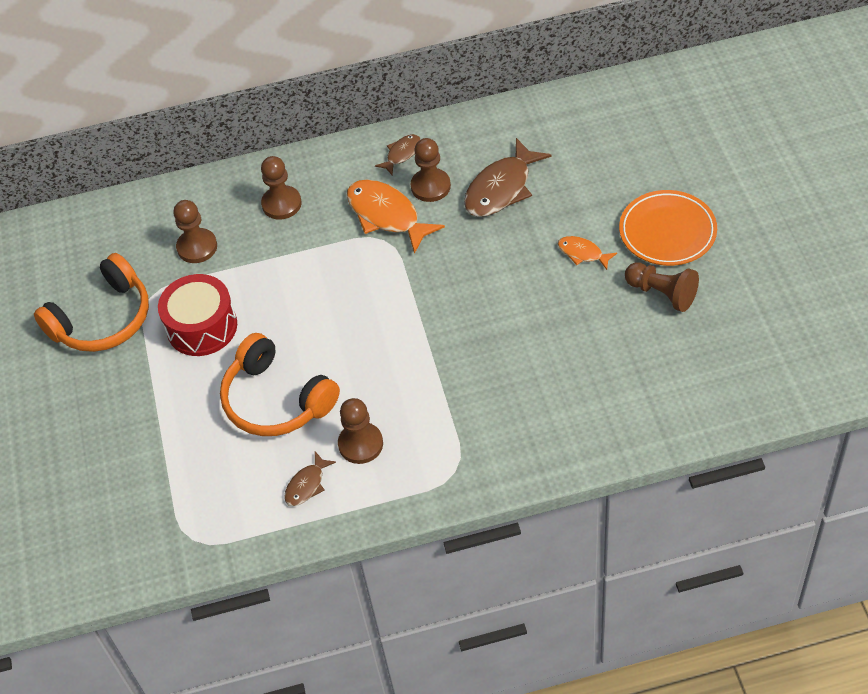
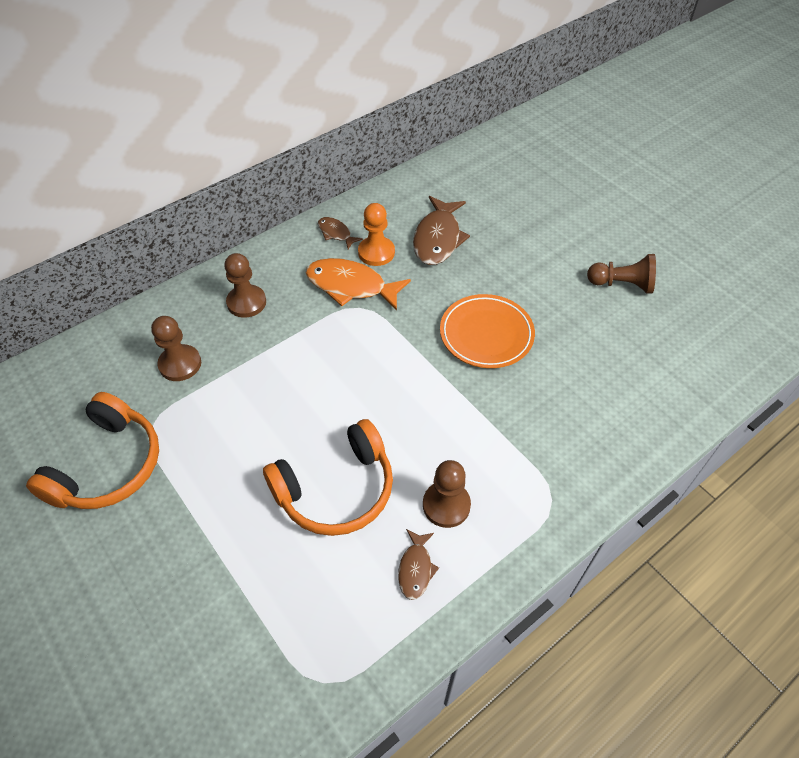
camera: 30 degrees left, 0 degrees up
(202, 327) = (221, 440): red drum -> none
(276, 400) = (336, 490): orange headphones -> orange headphones turned 45 degrees counterclockwise
(402, 154) = (336, 233): brown fish -> brown fish turned 60 degrees counterclockwise
(430, 186) = (376, 252): brown pawn -> orange pawn
(582, 253) = (537, 271): orange fish -> none
(667, 232) = (592, 236): orange plate -> orange plate (486, 334)

